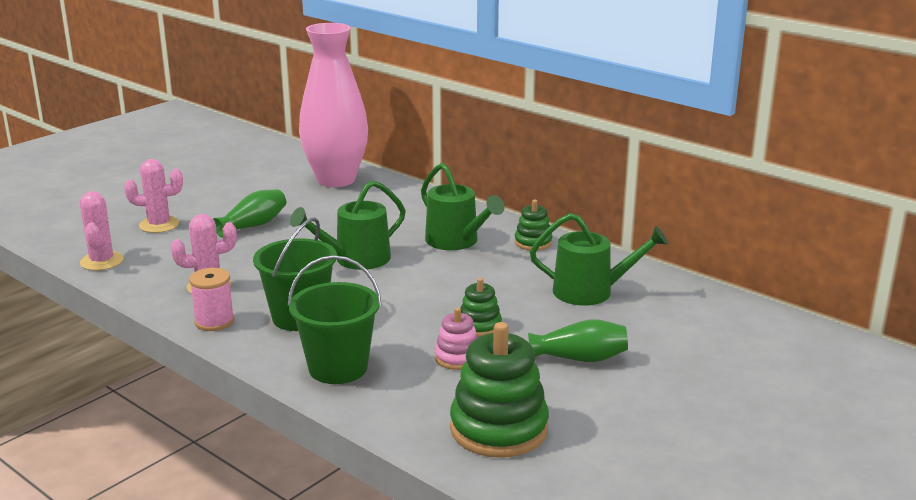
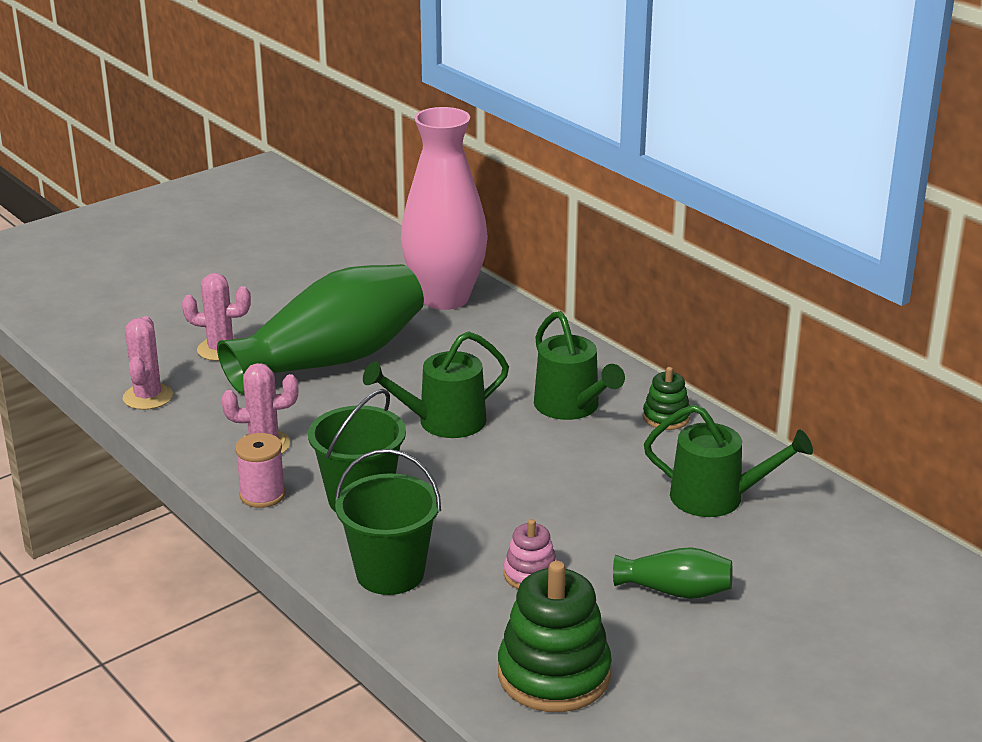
camera: 10 degrees right, 5 degrees up
(253, 225) = (331, 360): green vase -> green vase, size x2.22
(479, 326) = (568, 533): green stacking toy -> none

